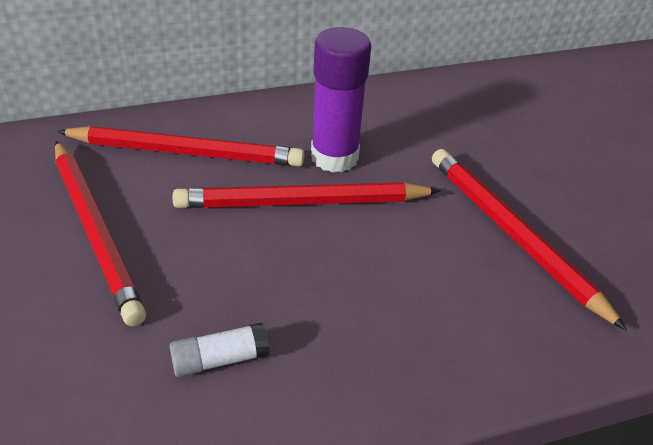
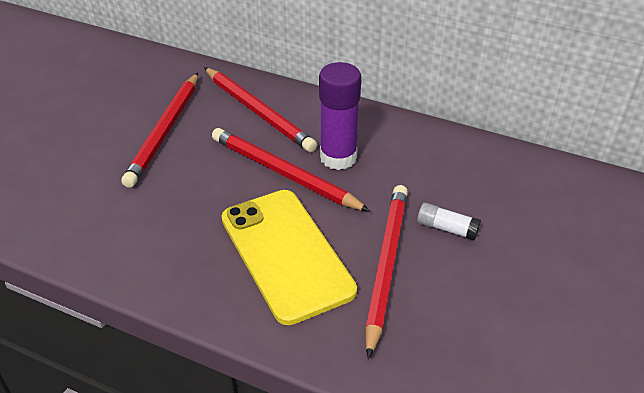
camera: 45 degrees right, 0 degrees up
(219, 359) = (143, 226): white glue stick -> white glue stick (446, 228)
(416, 283) = (286, 254): none -> yellow phone

